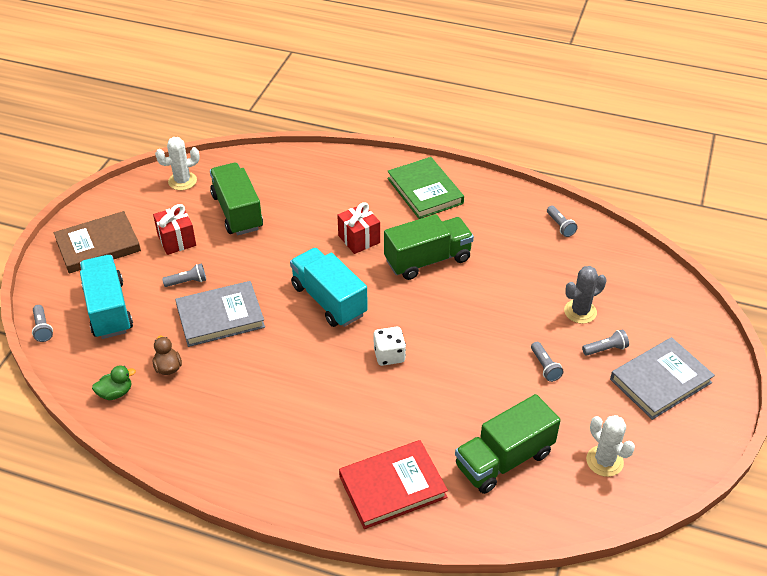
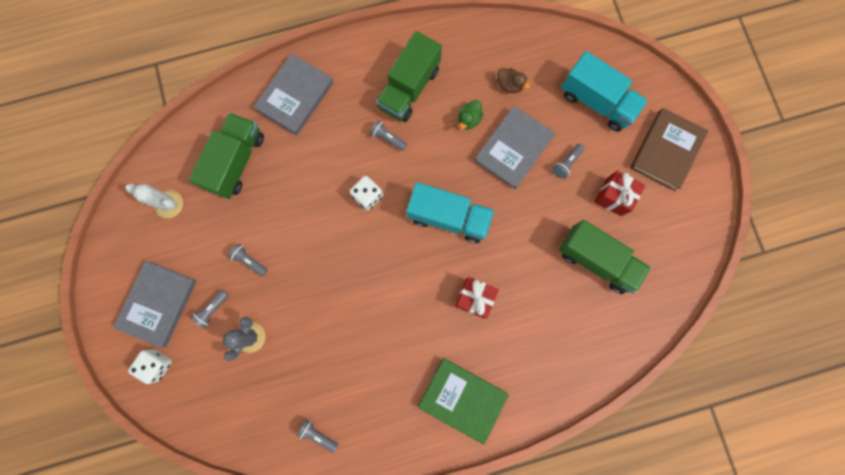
camera: 145 degrees right, 35 degrees up
(42, 328) = (623, 57): grey flashlight -> grey flashlight (388, 138)
(116, 393) = (524, 45): green duck -> green duck (469, 120)
(182, 181) = (674, 264): white cactus -> none
(392, 487) = (295, 96): red book -> grey book
(427, 260) = (403, 312): green truck -> green truck (409, 88)
(684, 336) = (157, 364): none -> white dice

